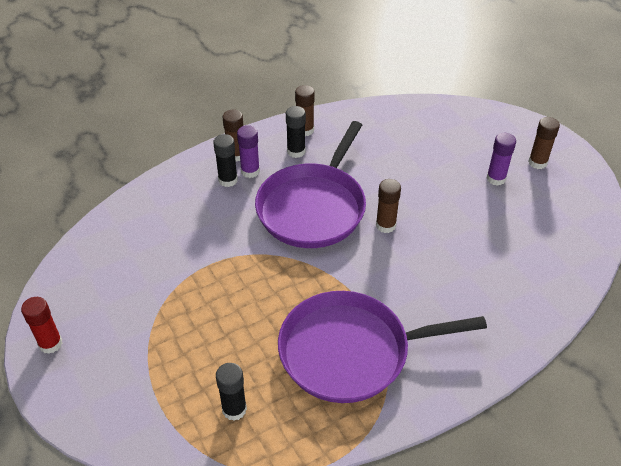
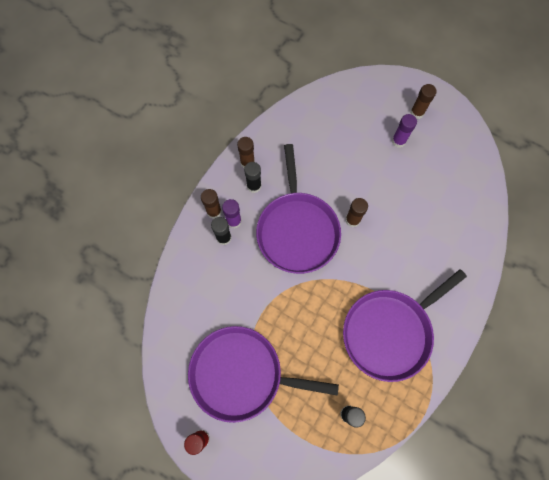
camera: 30 degrees left, 25 degrees up
(144, 306) = (241, 374): none -> purple pan

